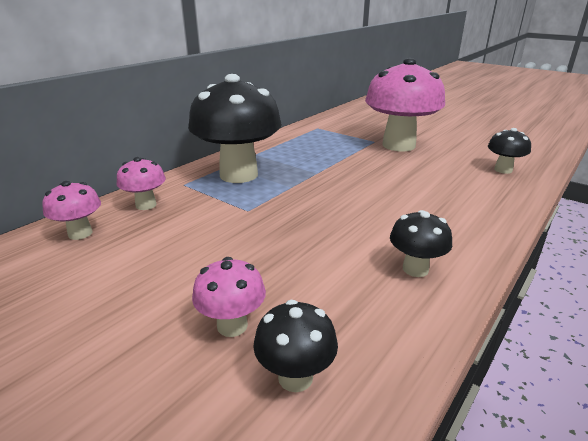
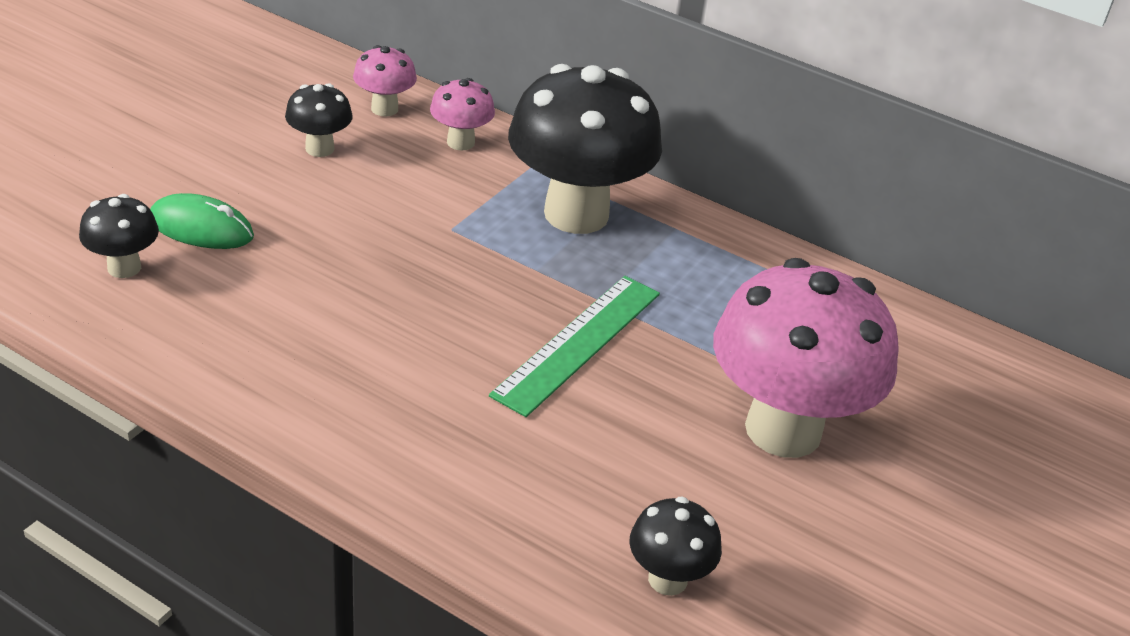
camera: 80 degrees right, 10 degrees up
(232, 325) = (201, 228): pink mushroom -> green mouse
(354, 179) = (578, 343): none -> green ruler
(415, 269) = (288, 373): black mushroom -> black mushroom (319, 149)

